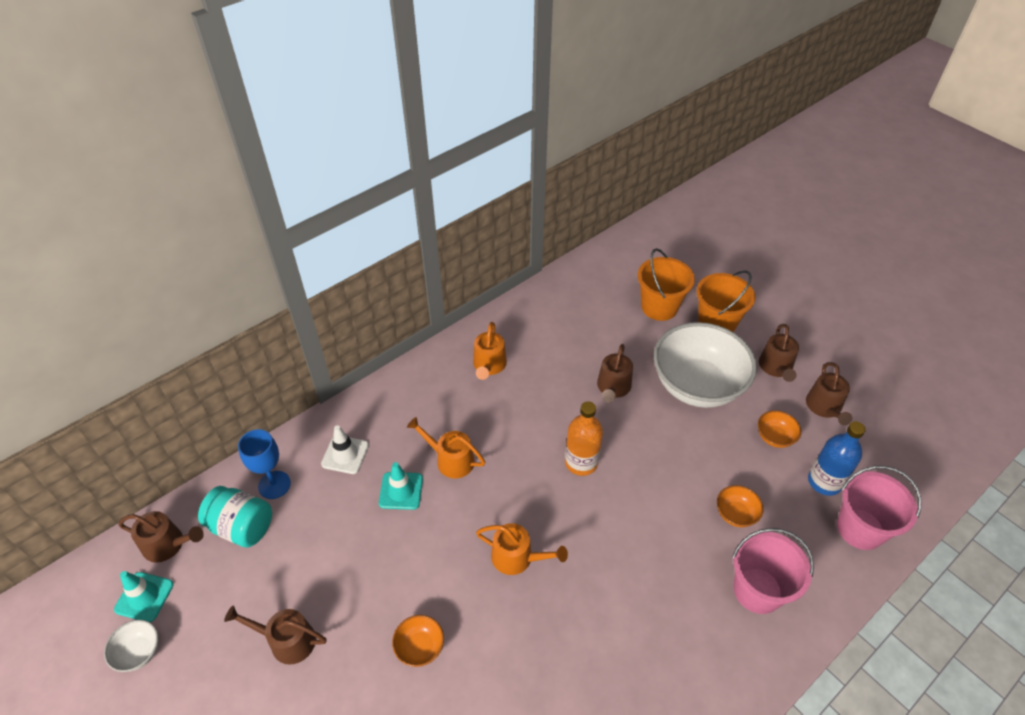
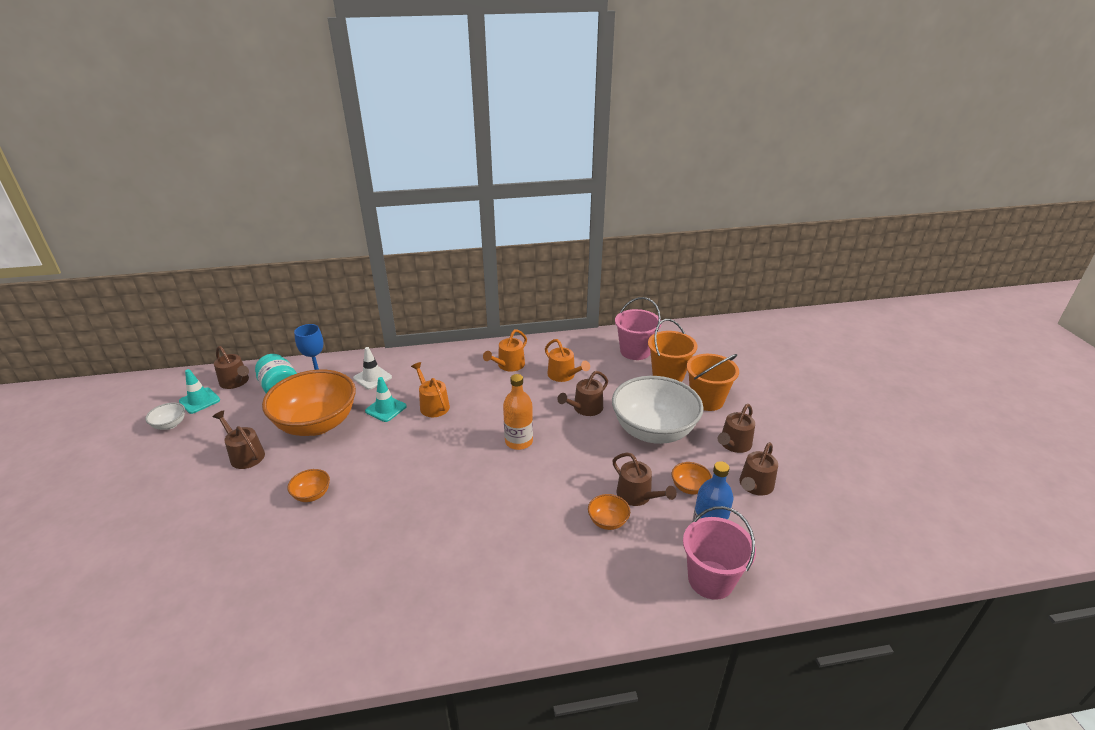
camera: 30 degrees right, 15 degrees down
(337, 552) = (317, 424): none -> orange bowl
(517, 557) = (421, 475): orange watering can -> orange watering can (563, 375)
(738, 471) = (637, 495): none -> brown watering can
(757, 590) = (578, 577): pink bucket -> pink bucket (635, 351)

